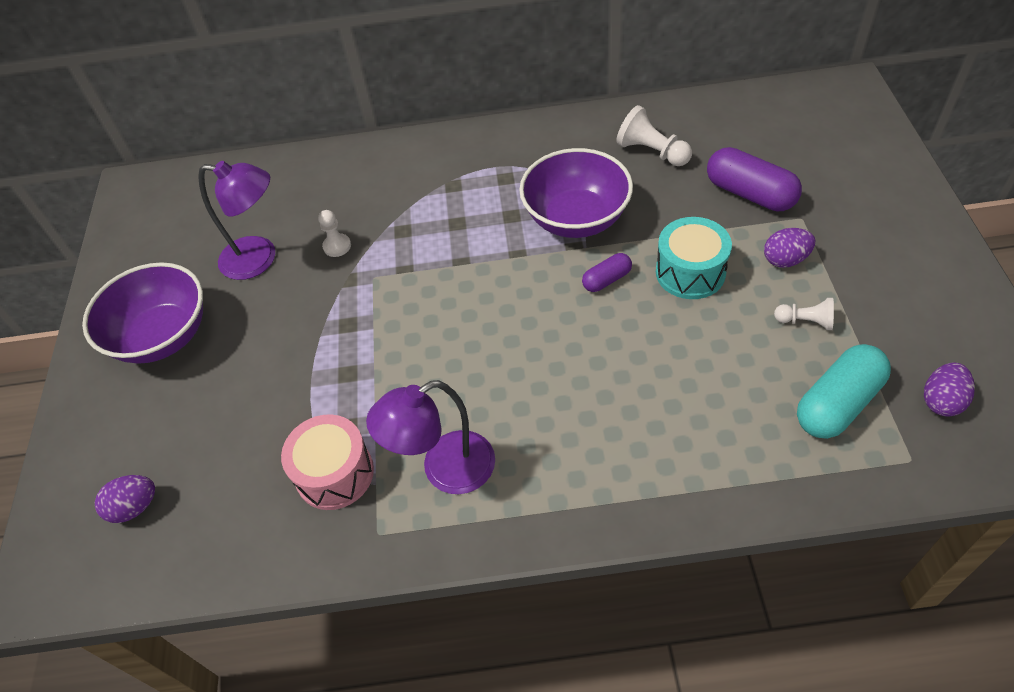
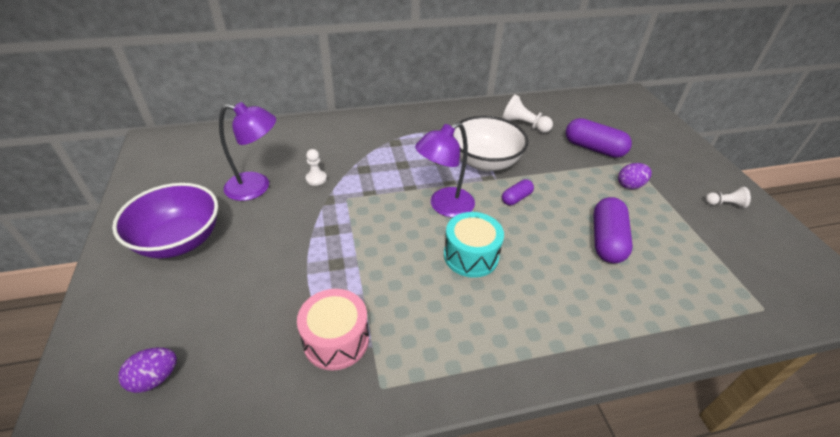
camera: 15 degrees left, 10 degrees down
(445, 470) = (428, 333): purple lamp -> purple lamp (444, 206)
(576, 218) = (485, 162): purple bowl -> white bowl
(690, 272) = (571, 193): turquoise drum -> turquoise drum (471, 256)
(718, 349) = (606, 240): none -> purple capsule
(805, 321) = (657, 222): white pawn -> white pawn (724, 204)
(838, 403) = (700, 273): turquoise capsule -> none
(941, 401) = (765, 269): purple egg -> none

